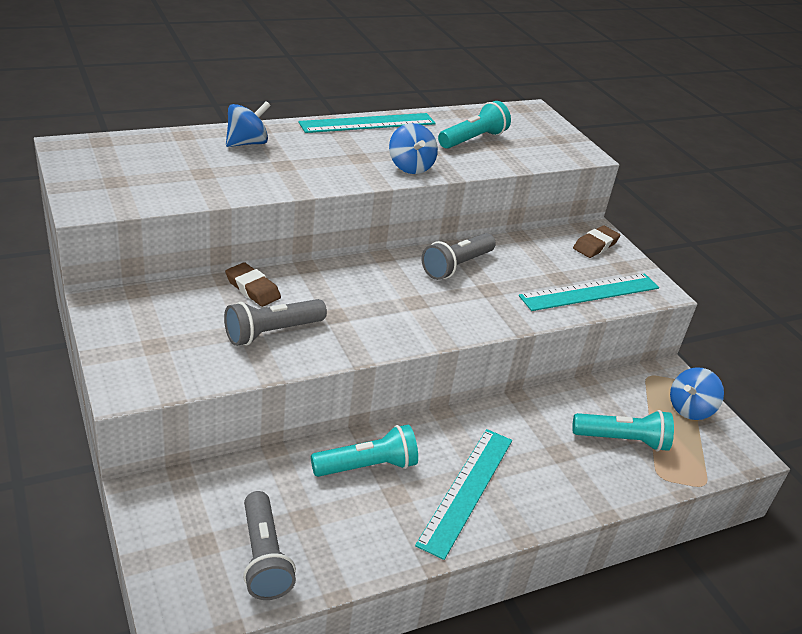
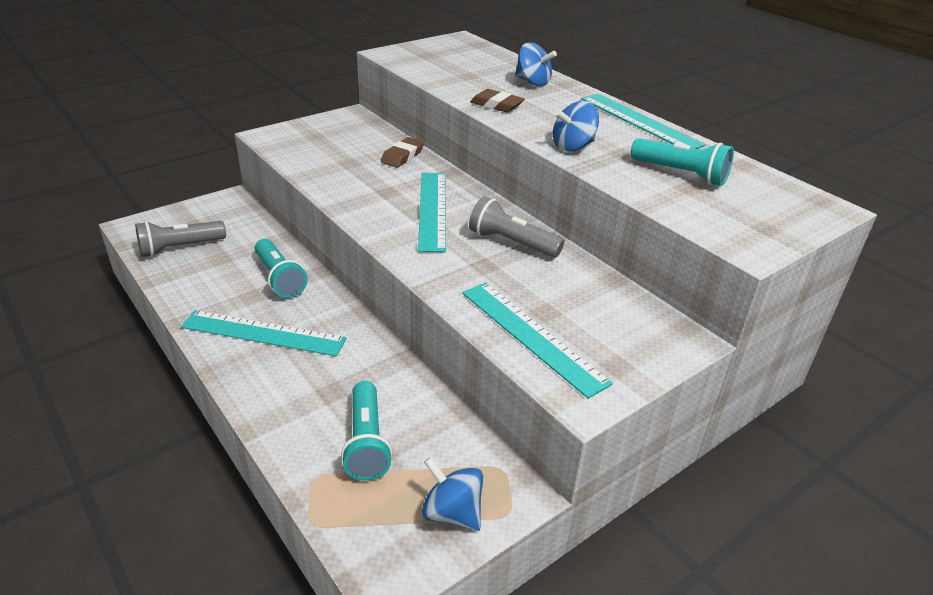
camera: 80 degrees right, 0 degrees up
(272, 332) = (350, 170): grey flashlight -> none
(384, 295) = (432, 210): none -> turquoise ruler
(595, 245) = (647, 339): brown eraser -> brown eraser (496, 105)

